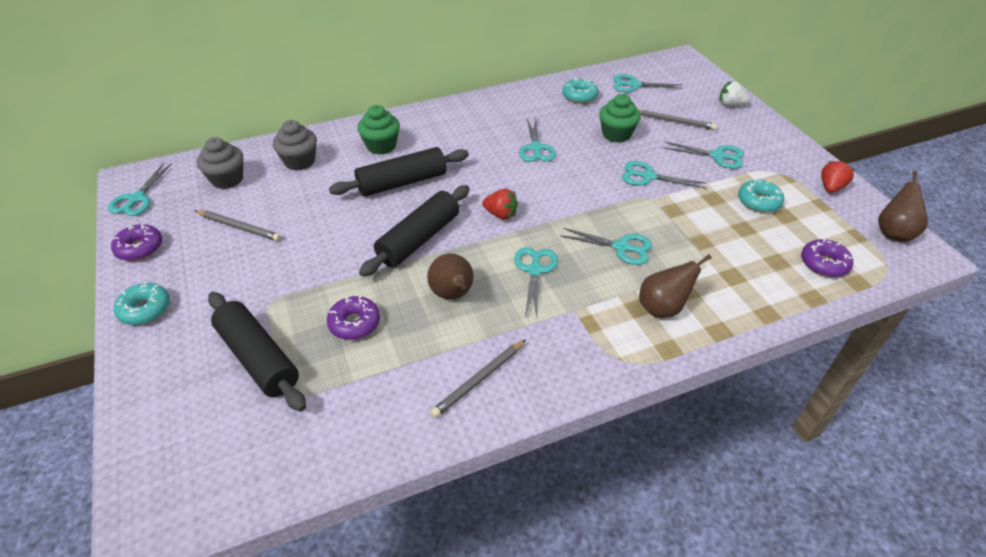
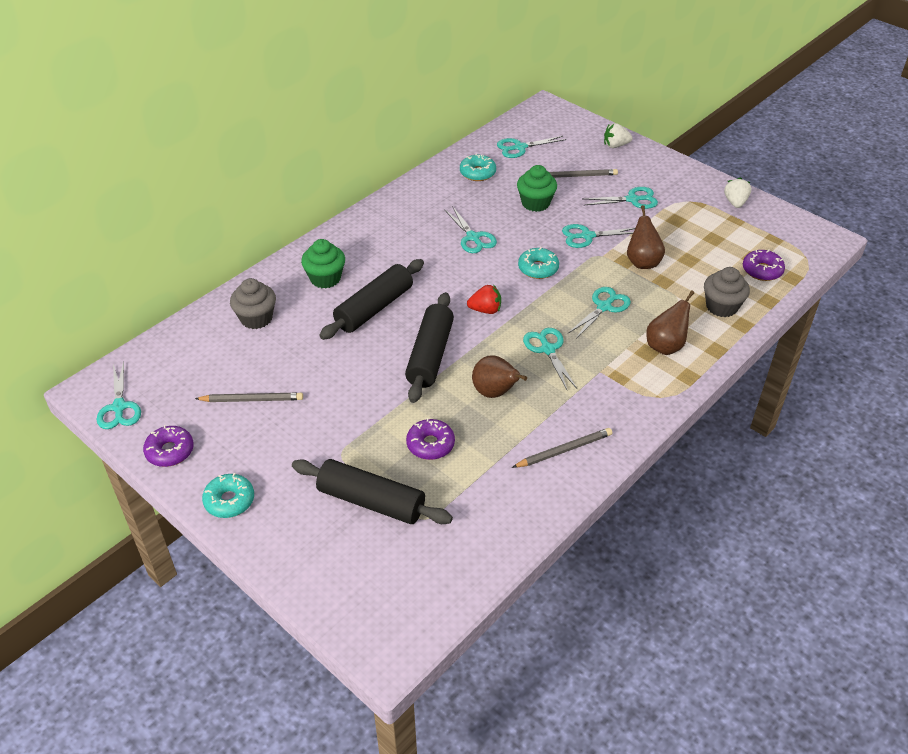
camera: 25 degrees left, 0 degrees up
(227, 179) = (197, 358): grey cupcake -> grey cupcake (721, 306)
(479, 379) = (564, 450): grey pencil -> grey pencil turned 135 degrees counterclockwise
(621, 247) = (604, 307): turquoise scissors -> turquoise scissors turned 45 degrees counterclockwise
(759, 201) = (687, 232): turquoise donut -> turquoise donut (538, 268)
(830, 187) = (735, 202): red strawberry -> white strawberry
(893, 233) = (798, 228): brown pear -> brown pear (642, 262)

